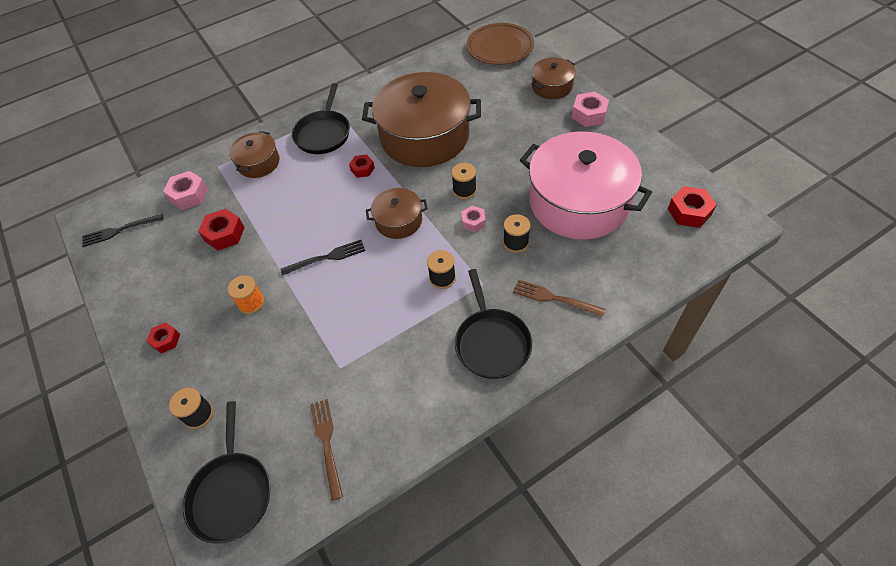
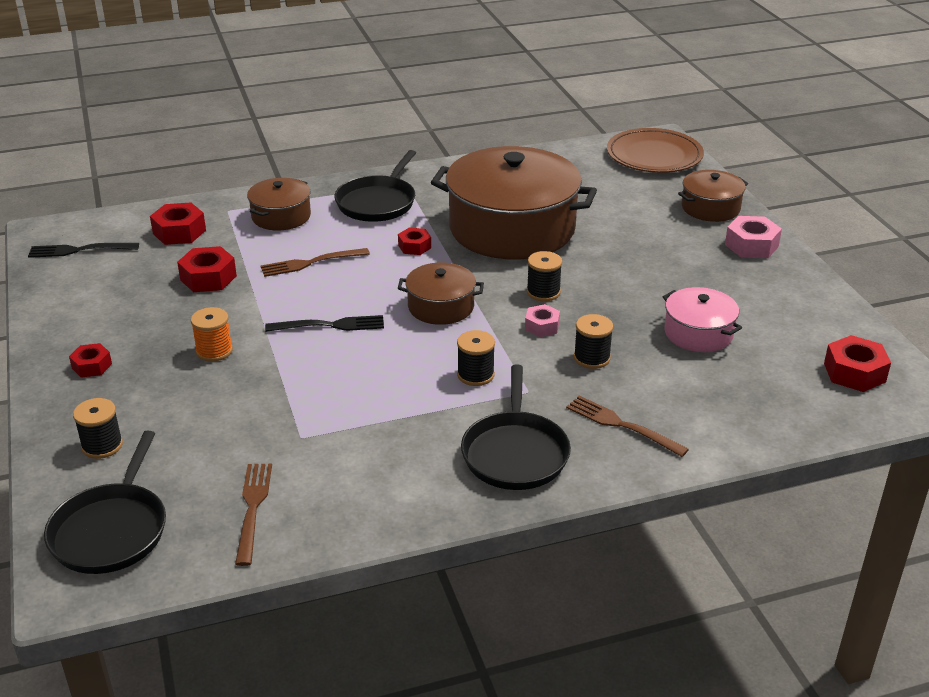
camera: 10 degrees right, 20 degrees down
(189, 195) = (179, 232): pink nut -> red nut
(294, 202) = (311, 263): none -> brown fork
(579, 202) = (698, 333): pink pot -> pink pot, size x0.48

